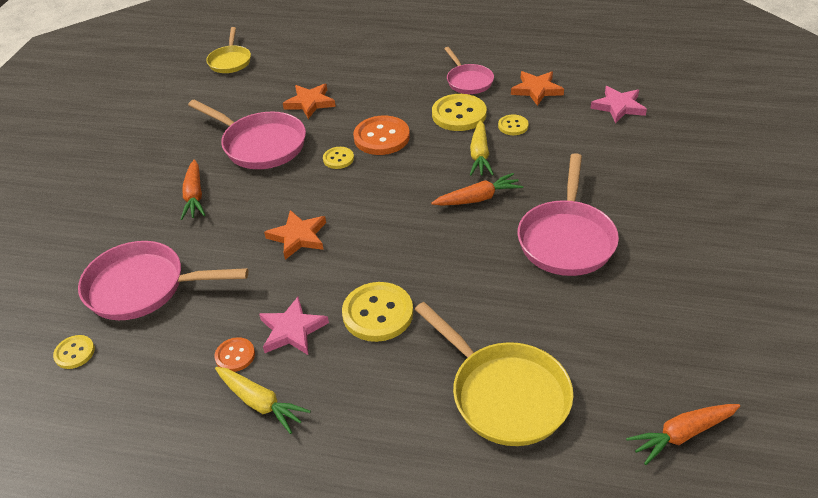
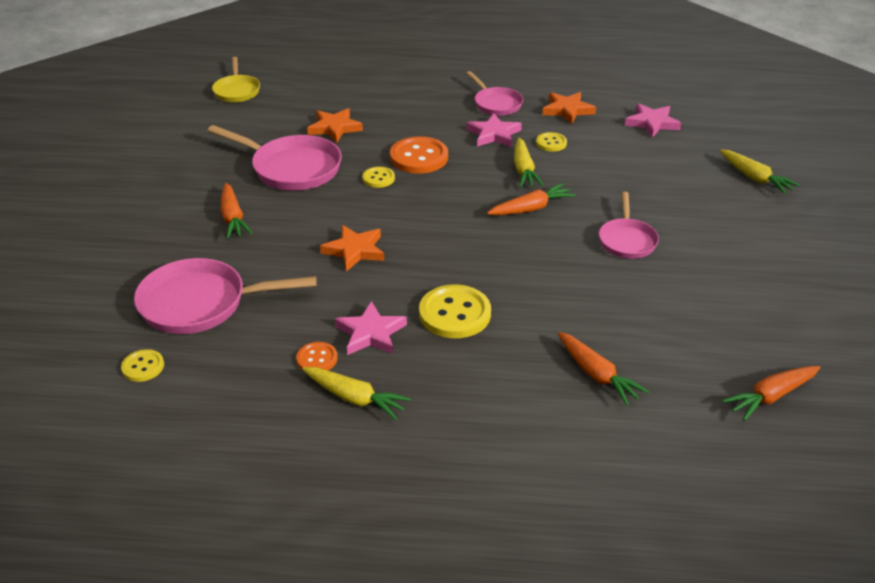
camera: 10 degrees left, 5 degrees down
(459, 114) = (493, 134): yellow button -> pink star
(504, 394) = (597, 375): yellow pan -> orange carrot
(566, 239) = (627, 240): pink pan -> pink pan, size x0.61
(713, 173) = (755, 178): none -> yellow carrot

